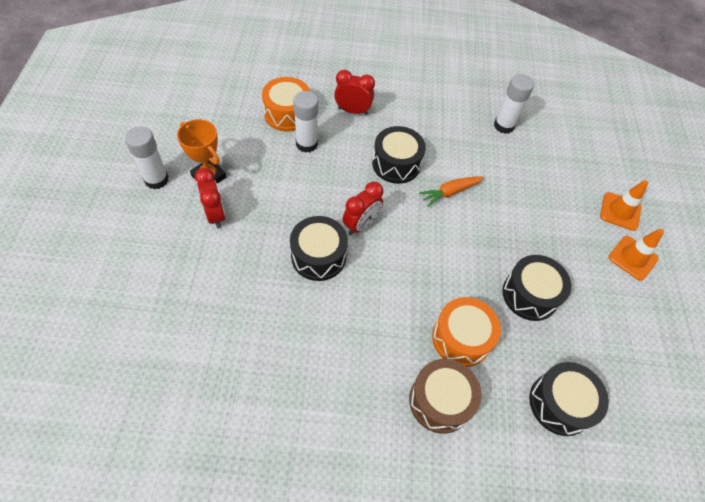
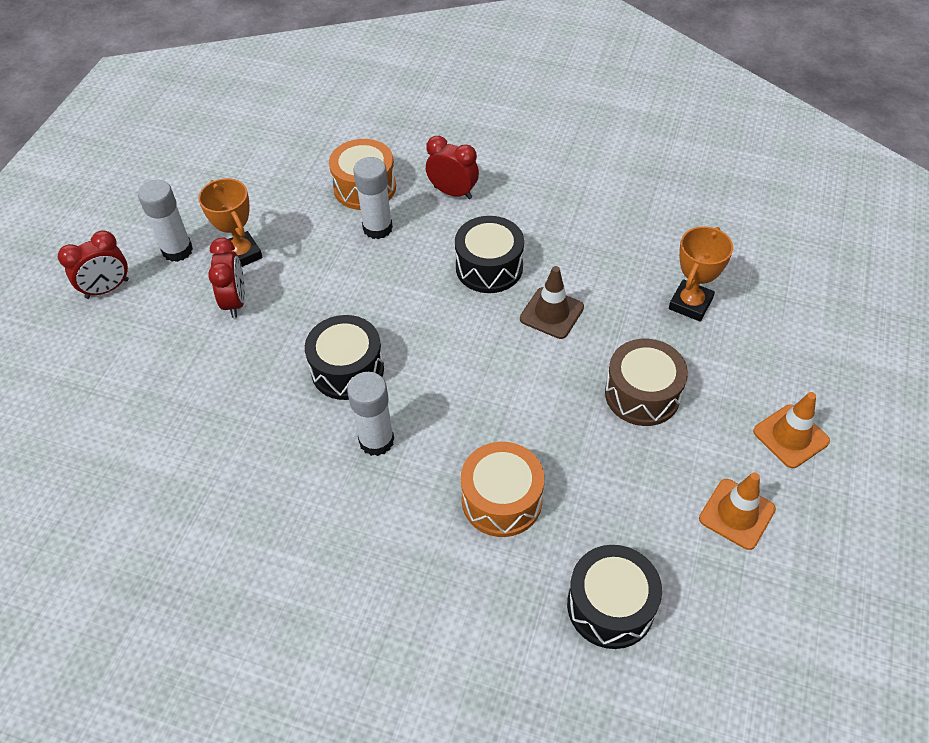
camera: 20 degrees right, 5 degrees down
(361, 225) = (415, 338): red clock -> red clock (107, 289)
(440, 401) = (446, 571): brown drum -> brown drum (642, 394)
(450, 192) = (551, 313): orange carrot -> brown traffic cone
(504, 126) = (660, 234): white glue stick -> white glue stick (376, 441)
(530, 295) = (618, 461): black drum -> none
(539, 173) = (690, 304): none -> orange trophy
(620, 211) = (795, 371): orange traffic cone -> orange traffic cone (737, 514)

